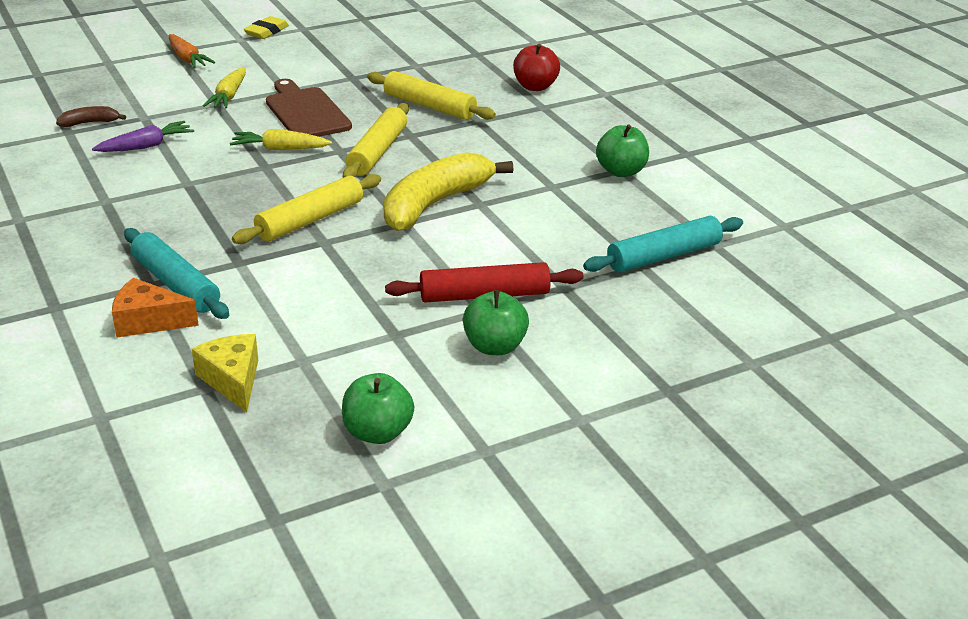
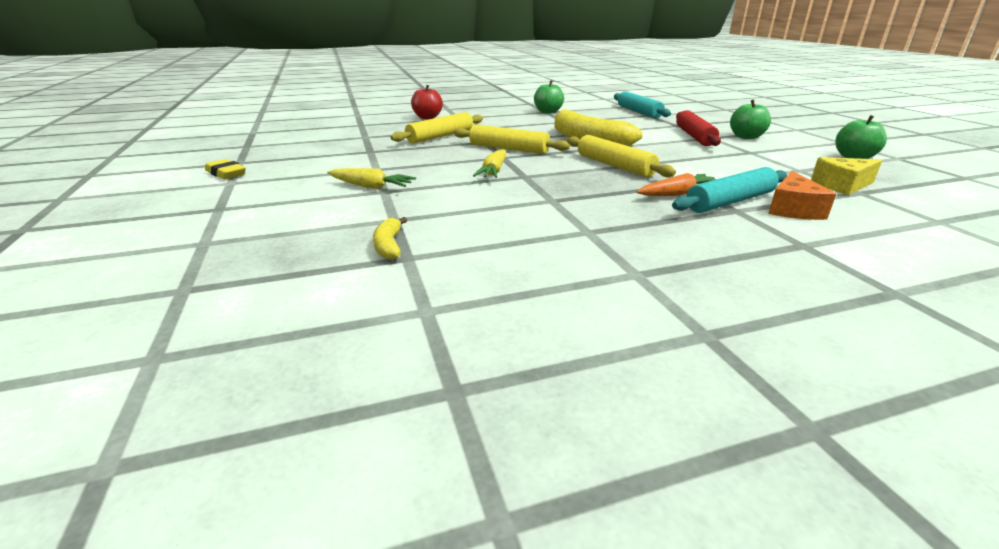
camera: 80 degrees left, 5 degrees down
(90, 123) = (389, 246): brown banana -> yellow banana
(146, 146) = (467, 217): purple carrot -> none
(187, 59) = (252, 203): orange carrot -> orange carrot (678, 194)
(305, 112) = (427, 164): brown cutting board -> none

